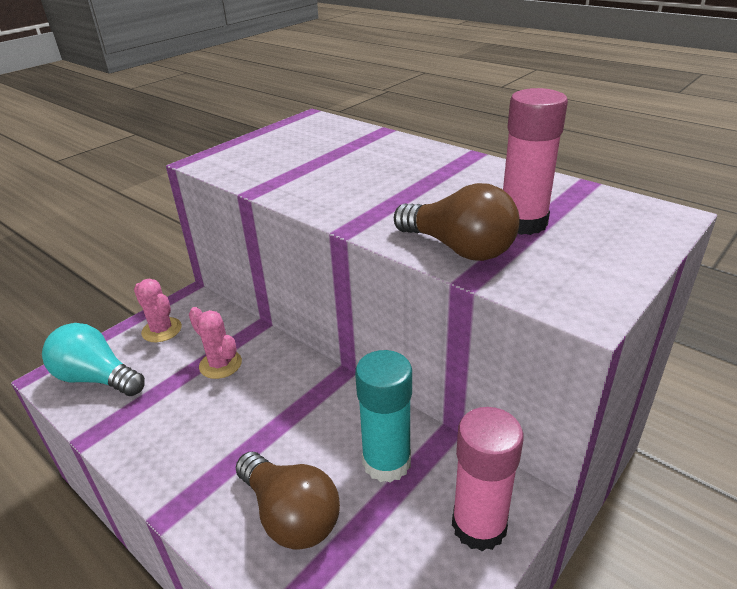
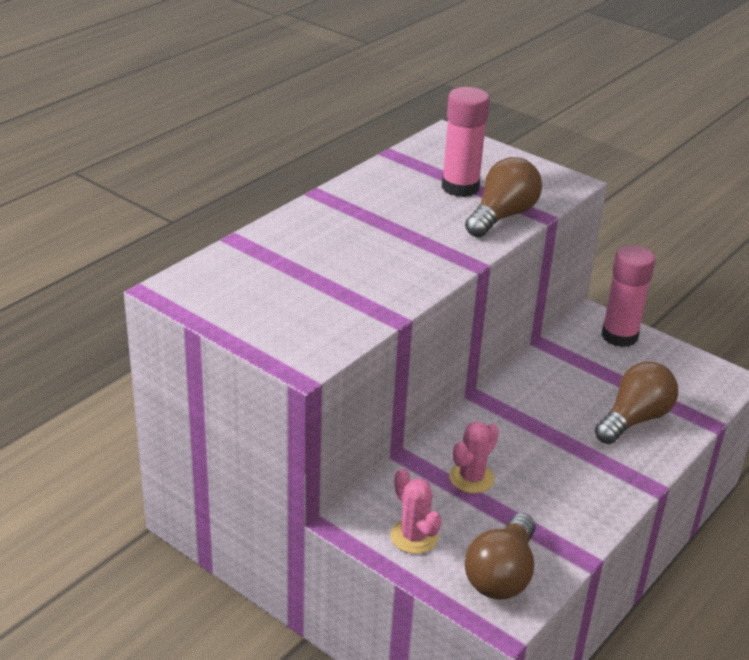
camera: 95 degrees left, 0 degrees up
(97, 378) = (501, 575): turquoise light bulb -> brown light bulb
(162, 330) = (414, 536): pink cactus -> pink cactus turned 75 degrees counterclockwise
(386, 462) = (575, 372): turquoise glue stick -> none

